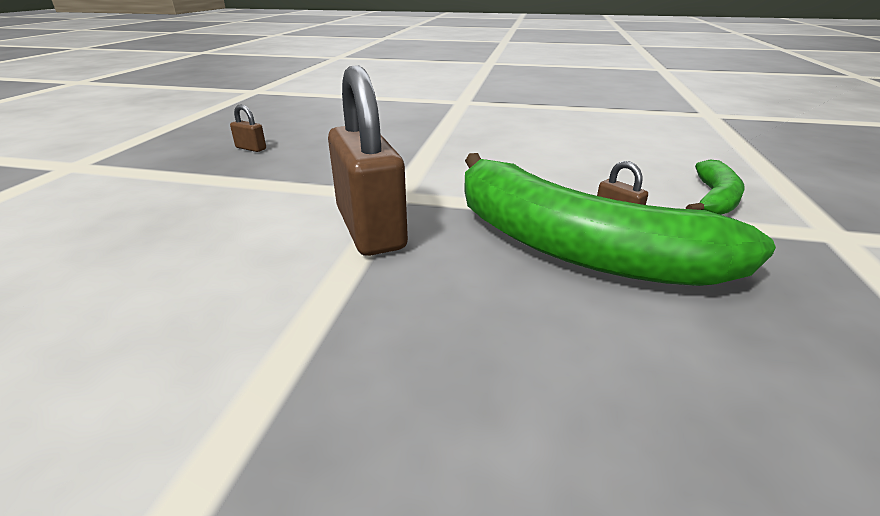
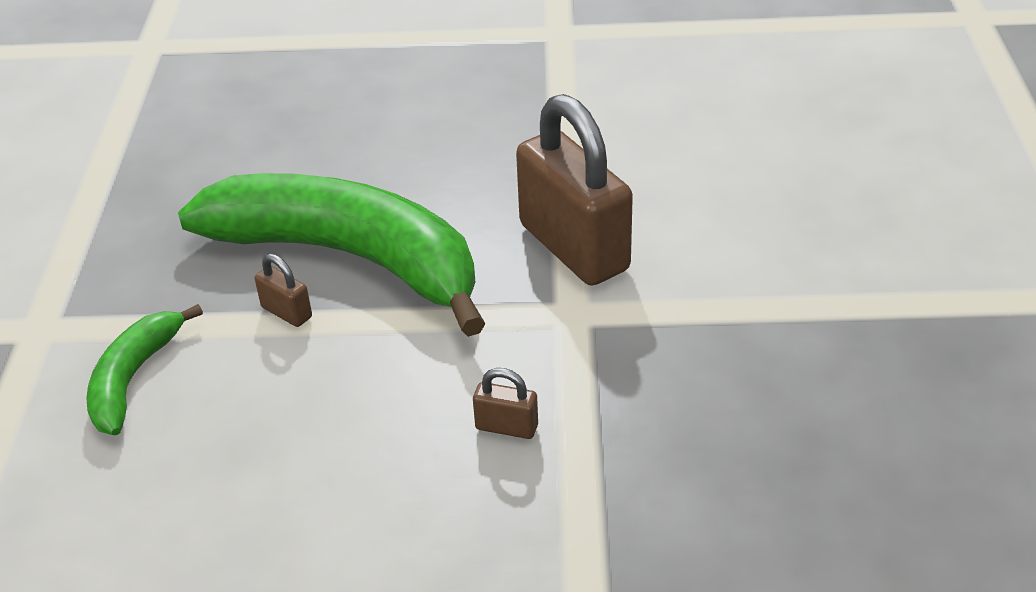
camera: 170 degrees right, 10 degrees up
(251, 148) = (910, 402): brown padlock -> brown padlock (506, 427)

